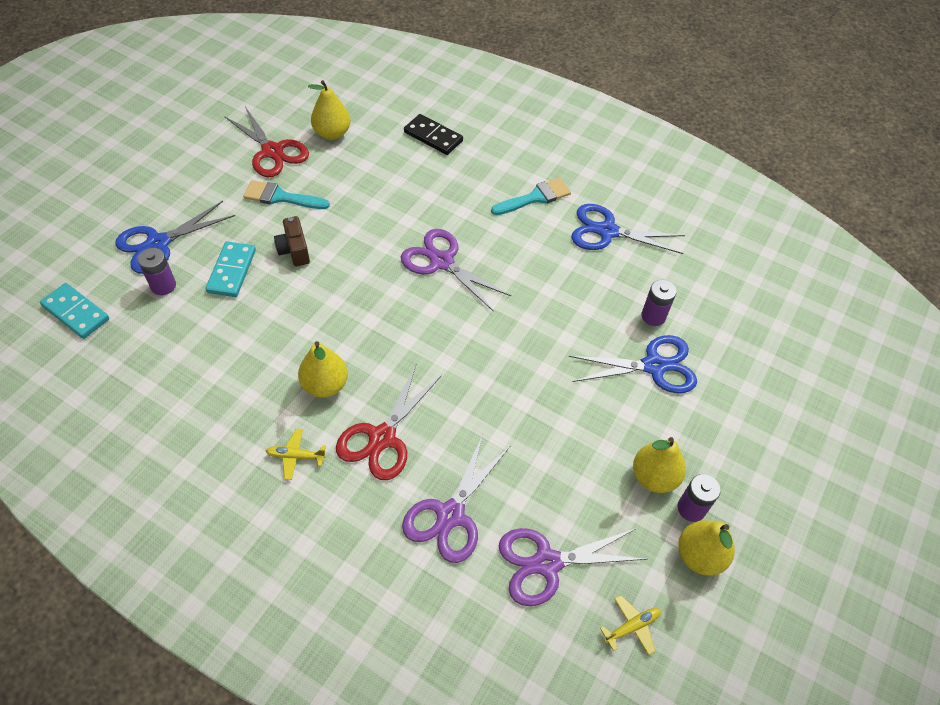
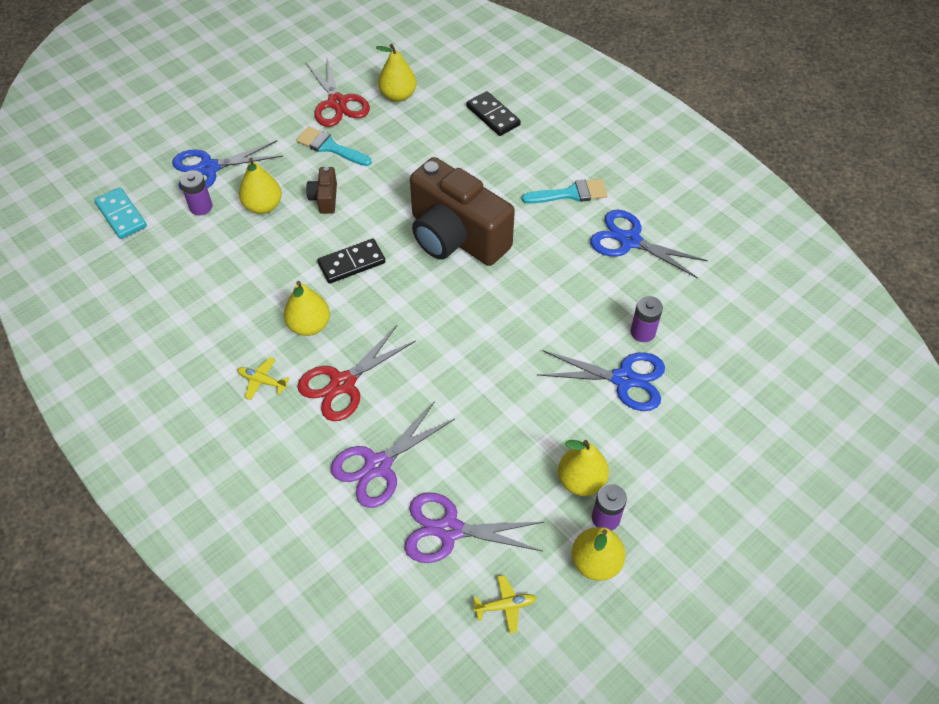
camera: 20 degrees right, 0 degrees up
(231, 271) = (263, 206): turquoise domino -> yellow pear
(346, 310) = (351, 263): none -> black domino
(442, 262) = (456, 237): purple scissors -> brown camera

